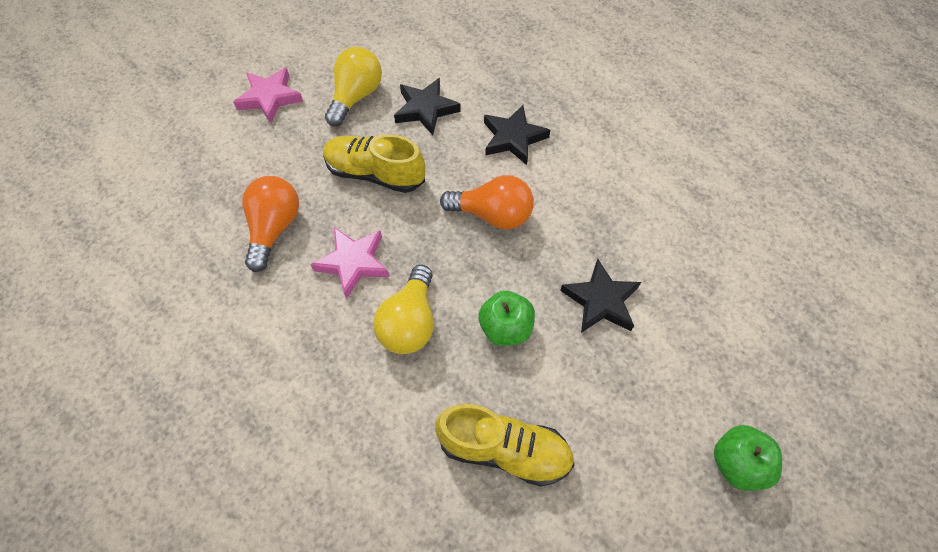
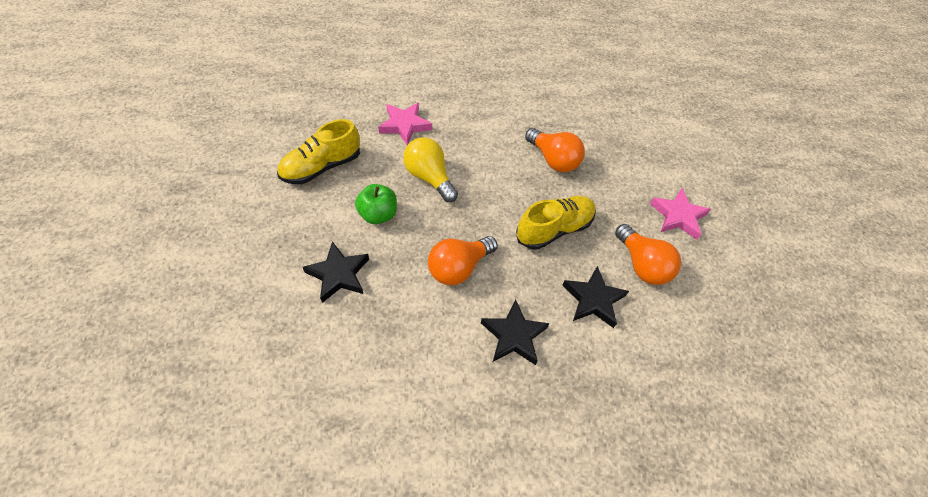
camera: 125 degrees right, 5 degrees down
(353, 263) = (493, 178): pink star -> pink star (404, 125)
(356, 97) = (642, 265): yellow light bulb -> orange light bulb
(737, 463) = (188, 253): green apple -> none

